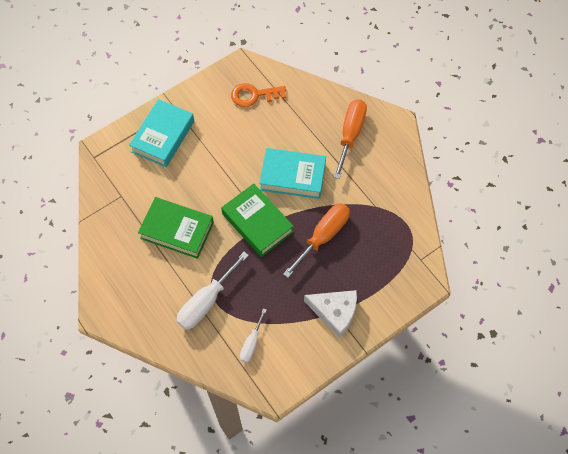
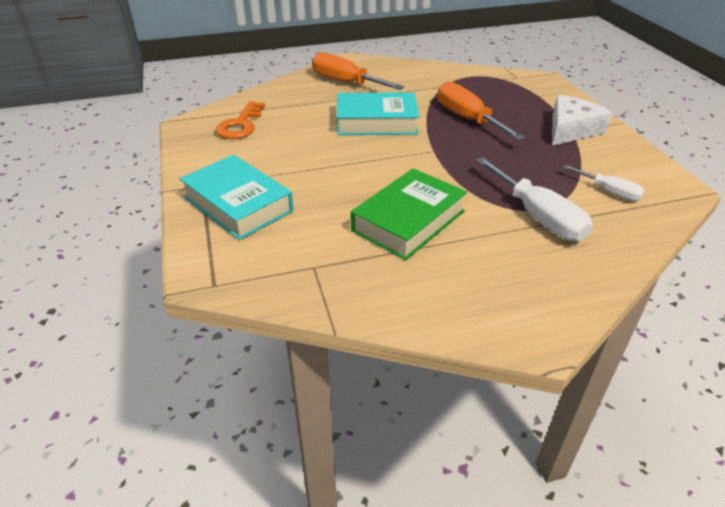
camera: 70 degrees left, 25 degrees down
(257, 223) = (429, 155): green book -> none
(292, 176) = (376, 122): turquoise book -> turquoise book turned 60 degrees clockwise

